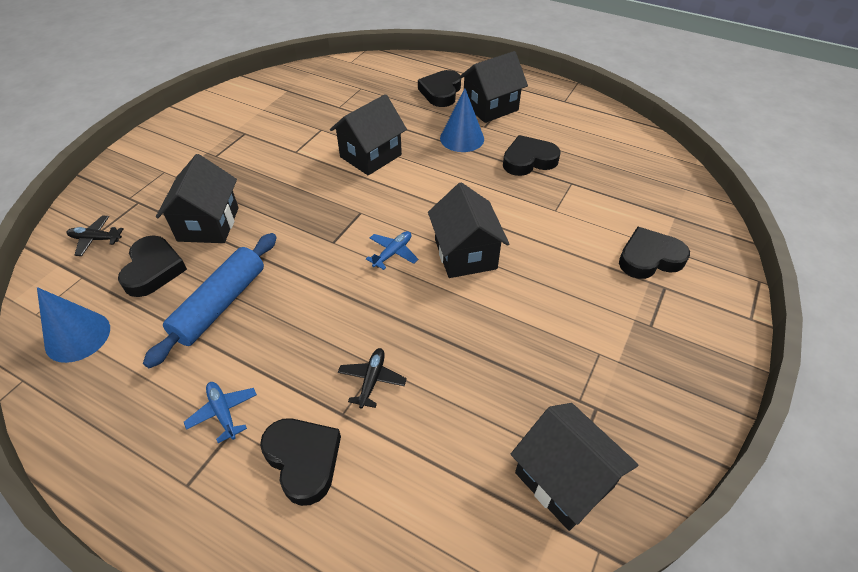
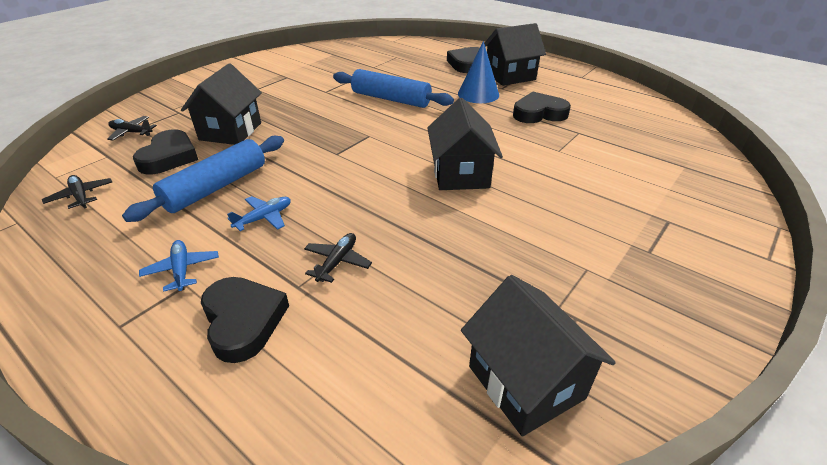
camera: 10 degrees right, 10 degrees down
(77, 336) = (81, 196): blue cone -> black plane
(371, 156) = (391, 99): black house -> blue rolling pin
(393, 253) = (390, 166): blue plane -> blue plane (264, 218)
(649, 258) = (653, 196): black heart -> none

